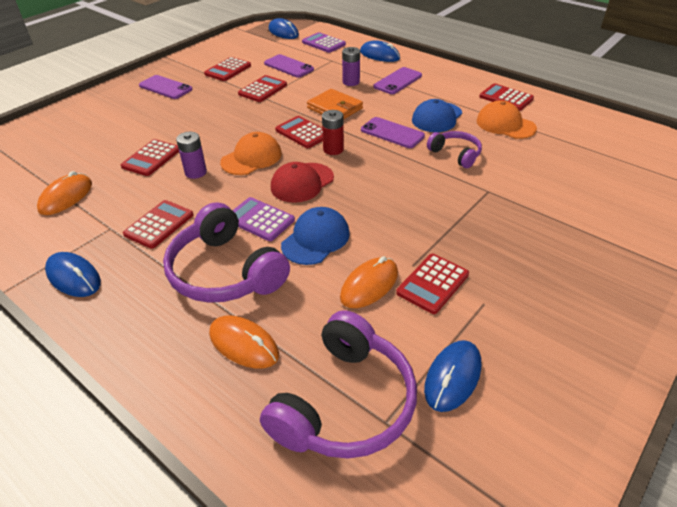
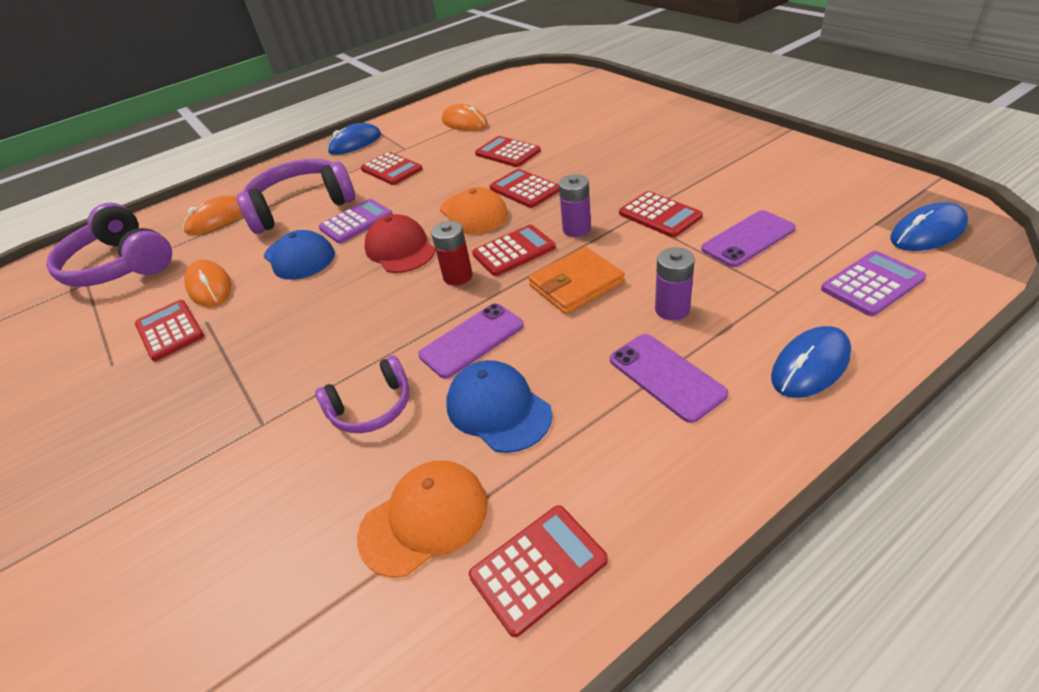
camera: 110 degrees right, 0 degrees up
(165, 87) = (681, 141): purple phone -> none
(195, 172) = (465, 180): purple battery -> purple battery (576, 229)
(228, 70) = (736, 182): red calculator -> red calculator (524, 189)
(452, 377) = (74, 324): blue mouse -> none

